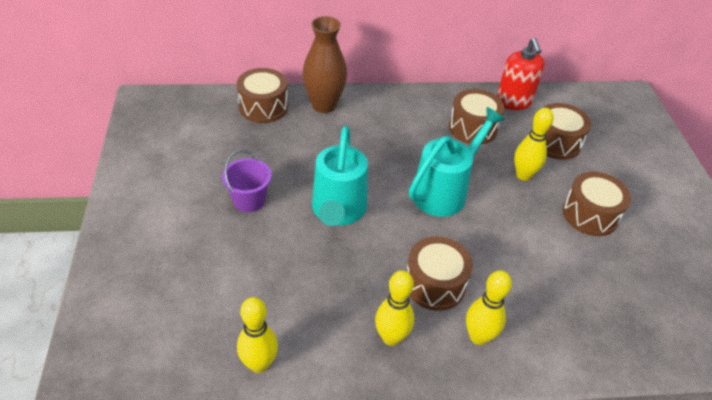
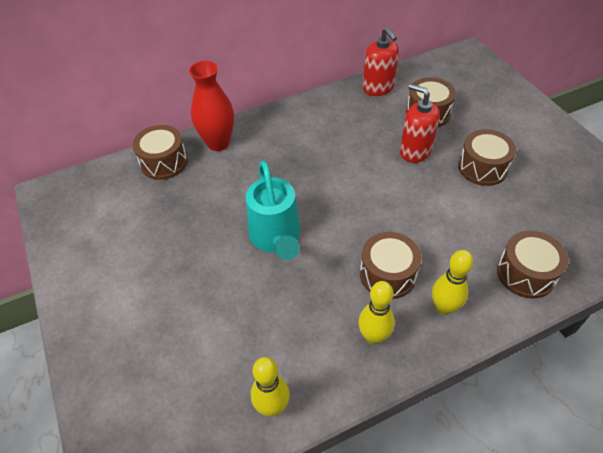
camera: 15 degrees left, 5 degrees up
(249, 200) = (192, 256): purple bucket -> none
(324, 105) = (218, 143): brown vase -> red vase
(445, 191) = (358, 187): turquoise watering can -> none
(473, 128) = (355, 122): brown drum -> brown drum (525, 273)
(523, 175) = (415, 151): yellow bowling pin -> red soap dispenser

